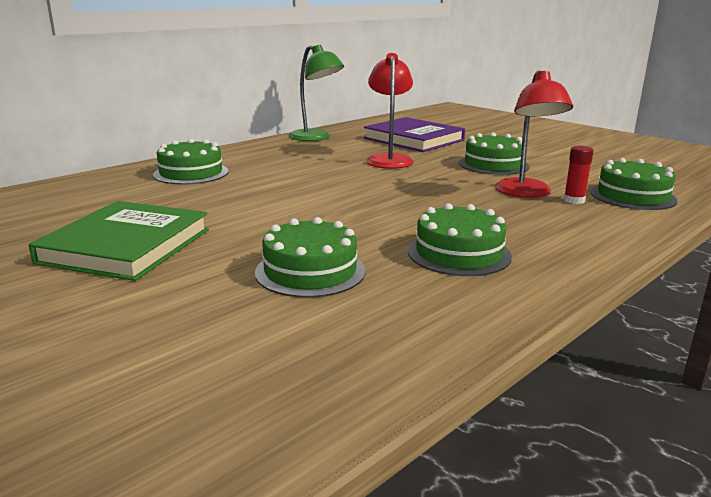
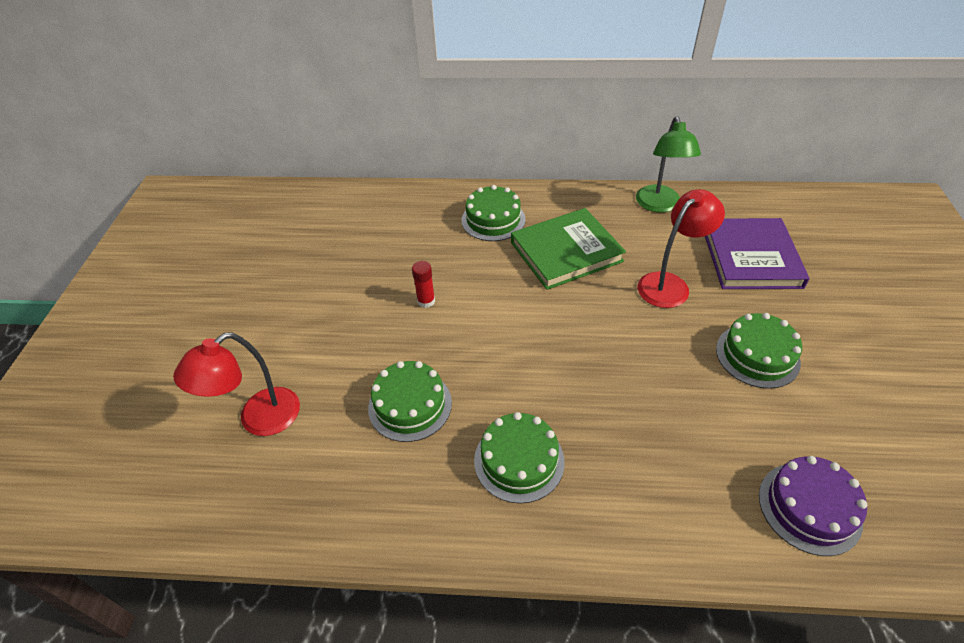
camera: 50 degrees right, 25 degrees up
(126, 246) = (359, 300): green book -> green book (566, 252)
(526, 193) = (705, 424): red lamp -> red lamp (259, 419)
(574, 200) = (732, 468): red glue stick -> red glue stick (426, 301)
(632, 196) = (809, 507): green cake -> purple cake

